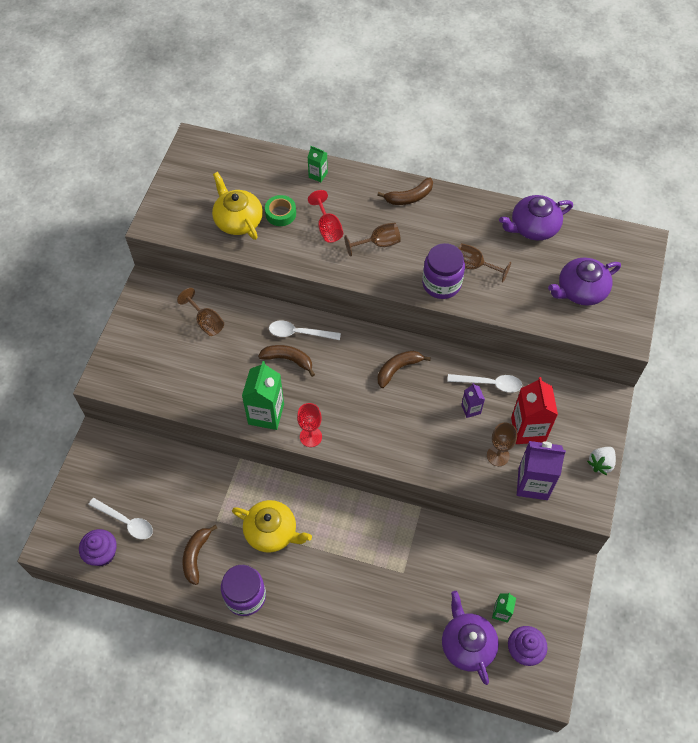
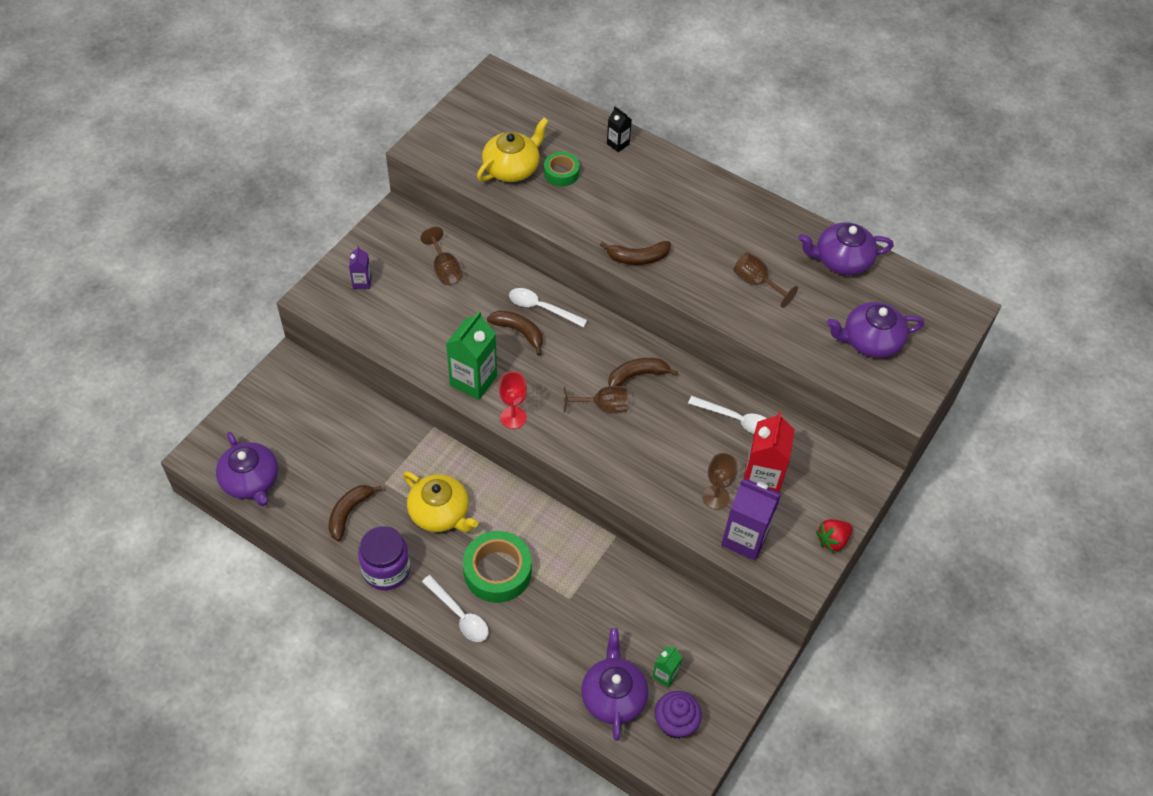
camera: 15 degrees right, 5 degrees down
(102, 554) = (251, 481): purple cupcake -> purple teapot
(126, 522) = (288, 456): white spoon -> white spoon (459, 615)
(238, 220) = (512, 168): yellow teapot -> yellow teapot turned 60 degrees clockwise
(318, 175) = (618, 144): green carton -> black carton
(328, 228) = (607, 201): red goblet -> none
(337, 568) = (497, 571): none -> green tape
(378, 244) = (657, 231): brown goblet -> brown goblet (603, 406)
(409, 197) = (711, 192): brown banana -> brown banana (638, 258)
(441, 284) = (712, 291): purple jar -> none
(471, 409) = (704, 440): purple carton -> purple carton (362, 282)
(600, 463) = (832, 540): white strawberry -> red strawberry

